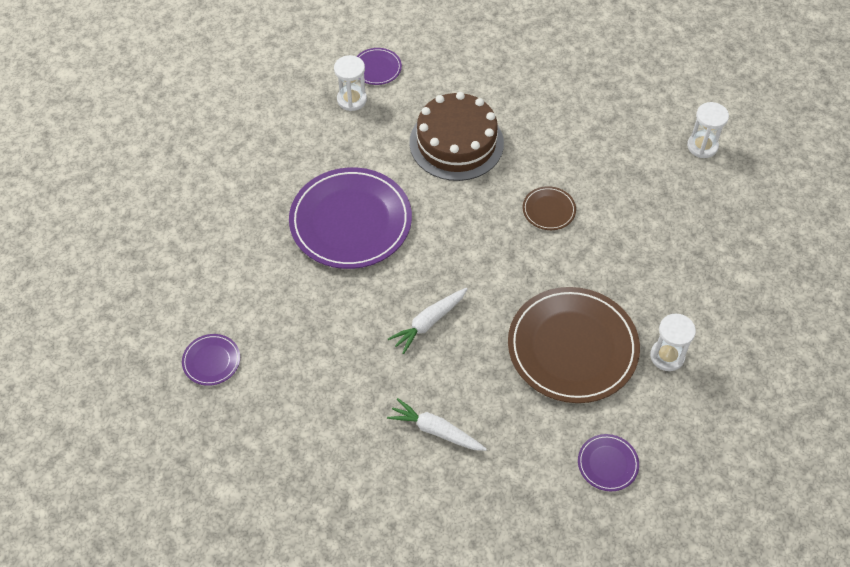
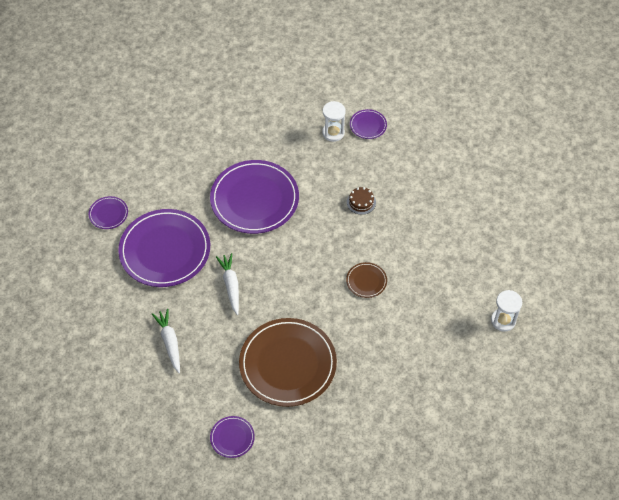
camera: 45 degrees right, 0 degrees up
(319, 346) = (165, 250): none -> purple plate
(429, 322) = (231, 285): white carrot -> white carrot turned 75 degrees clockwise
(456, 143) = (361, 202): brown cake -> brown cake, size x0.41
(667, 356) = (332, 414): white hourglass -> none

